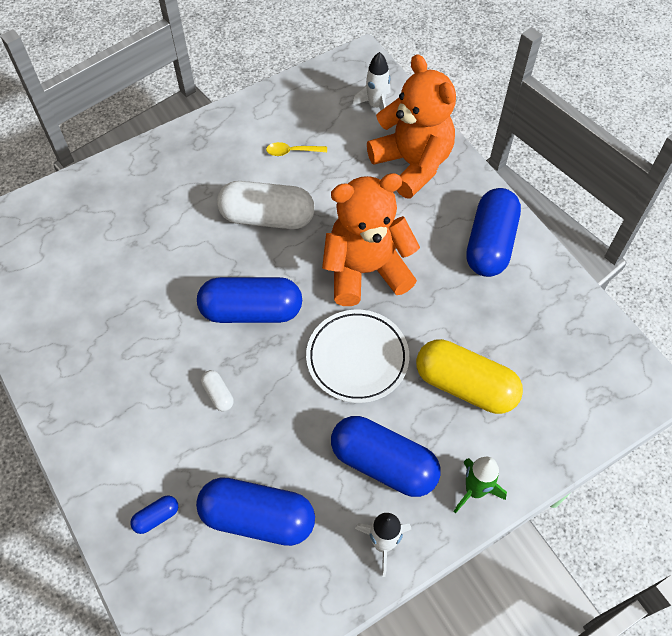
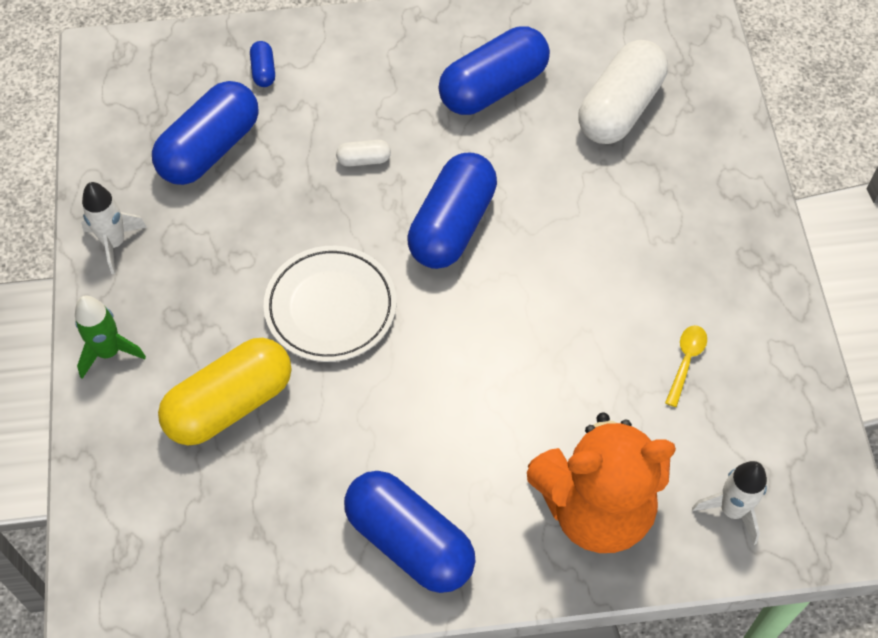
camera: 115 degrees right, 0 degrees up
(267, 217) = (584, 290): white capsule -> white capsule (620, 108)
(366, 270) = (445, 368): orange teddy bear -> none
(383, 463) = (193, 279): blue capsule -> blue capsule (493, 87)

